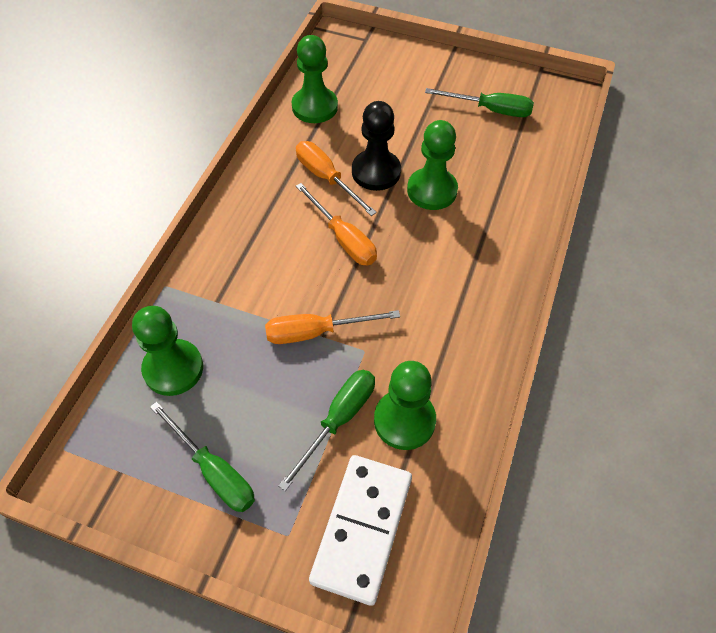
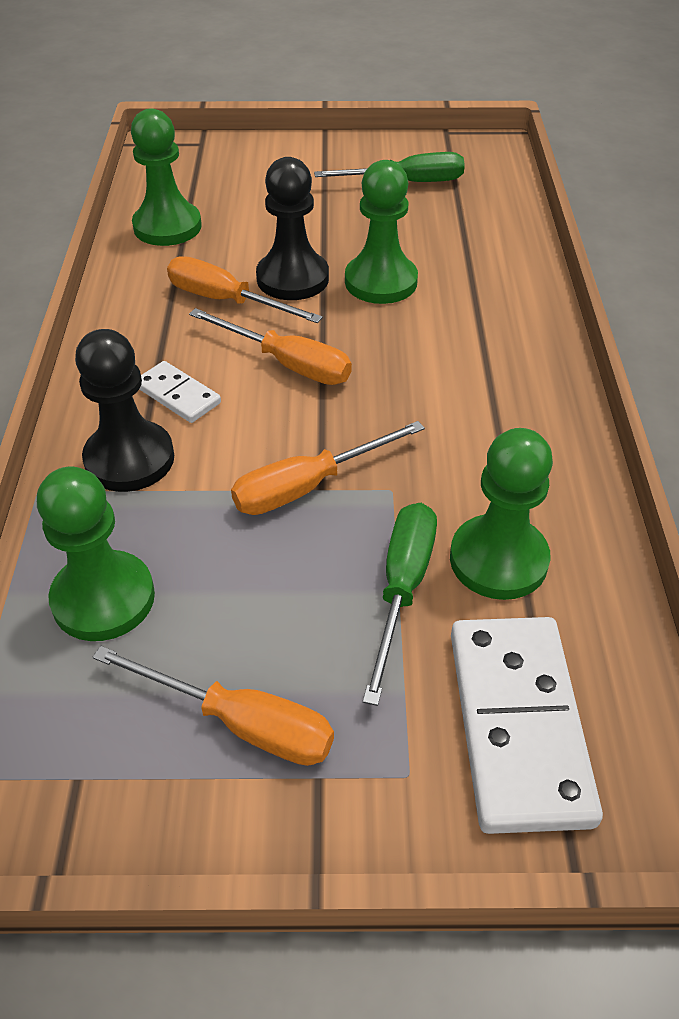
camera: 20 degrees left, 10 degrees down
(214, 471) = (240, 723): green screwdriver -> orange screwdriver
(222, 280) = (129, 459): none -> black pawn
(268, 242) = (178, 395): none -> white domino

